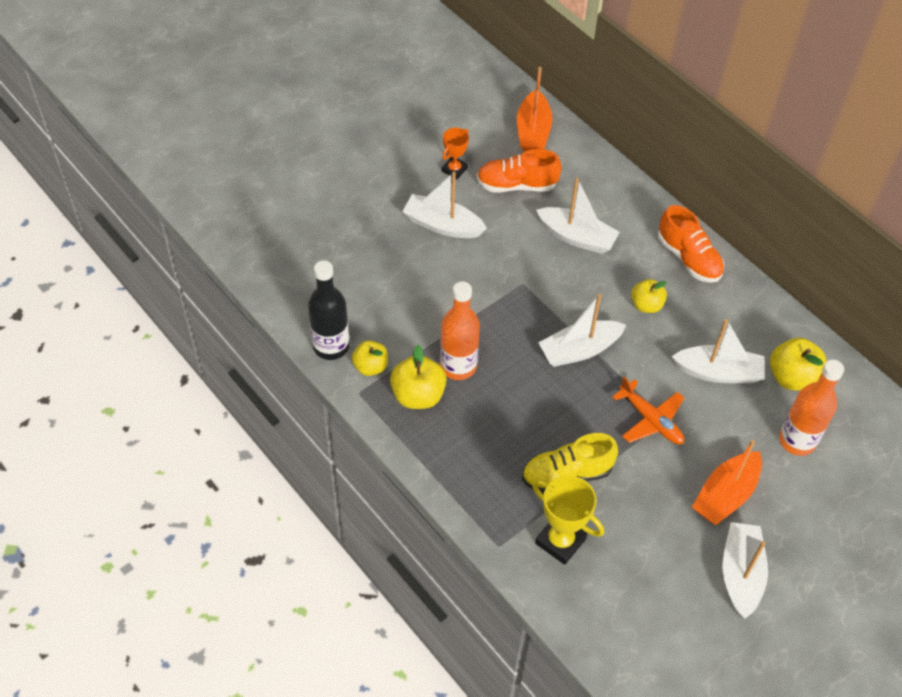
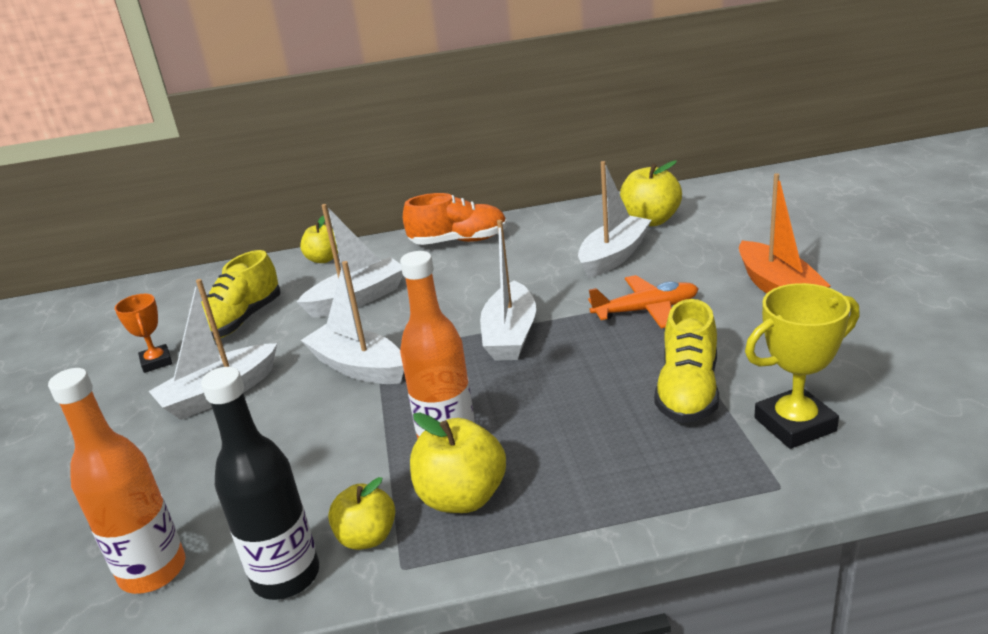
camera: 55 degrees left, 25 degrees down
(516, 185) = (240, 322): orange shoe -> yellow shoe
(533, 131) = (188, 293): orange boat -> none
(646, 305) = (491, 277): yellow apple -> yellow apple (324, 259)
(740, 574) = (892, 302): white boat -> white boat (358, 367)
(797, 440) = (729, 234): orange bottle -> orange bottle (153, 571)

